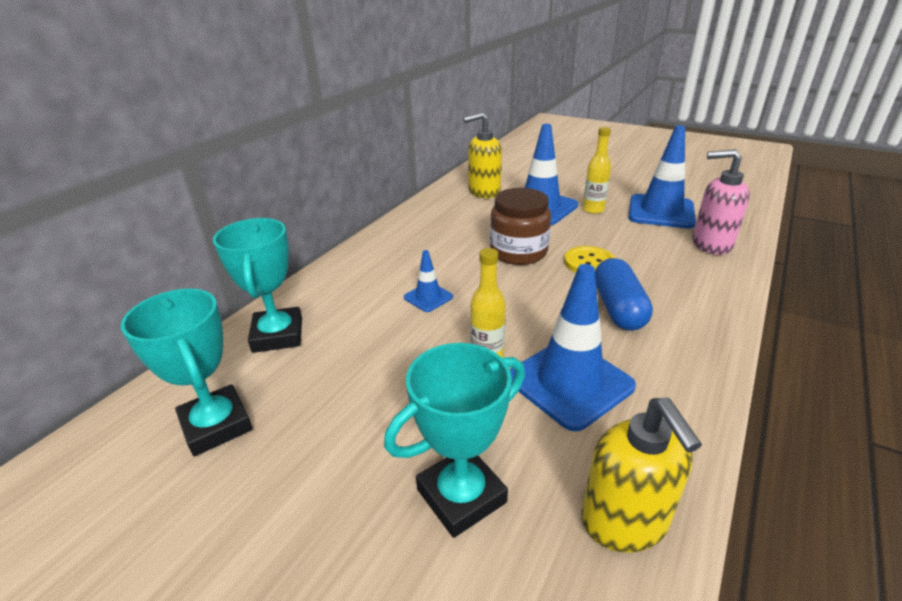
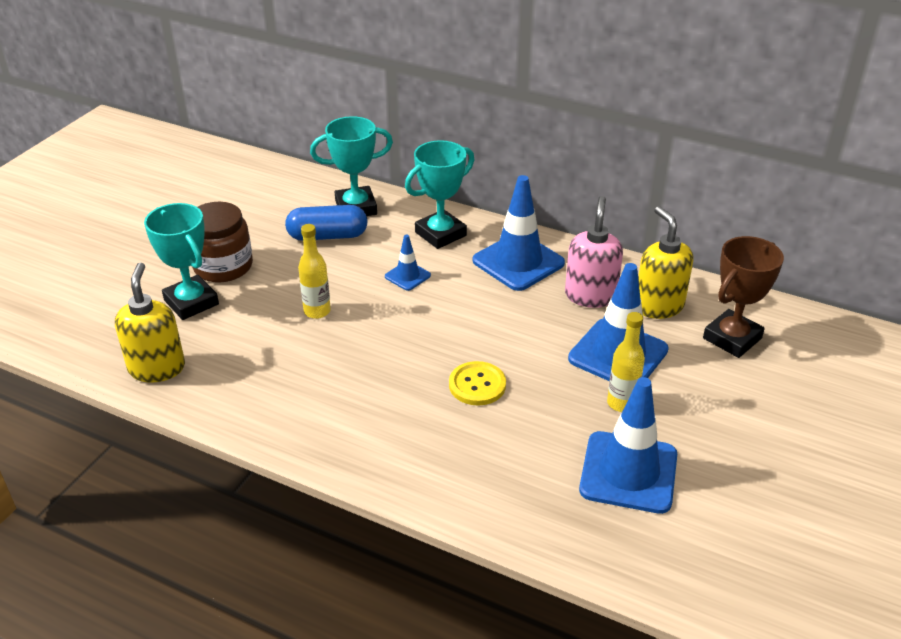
camera: 85 degrees right, 5 degrees up
(216, 425) = (265, 203): turquoise trophy -> turquoise trophy (440, 234)
(518, 174) = (732, 338): none -> brown trophy
(518, 252) = (497, 333): brown jar -> brown jar (223, 266)
(569, 382) = (284, 355): blue traffic cone -> blue traffic cone (518, 262)
(618, 308) = (387, 396): blue capsule -> blue capsule (327, 236)
(624, 522) = (157, 368): yellow soap dispenser -> yellow soap dispenser turned 105 degrees clockwise
(711, 244) = (533, 503): pink soap dispenser -> pink soap dispenser (590, 295)

